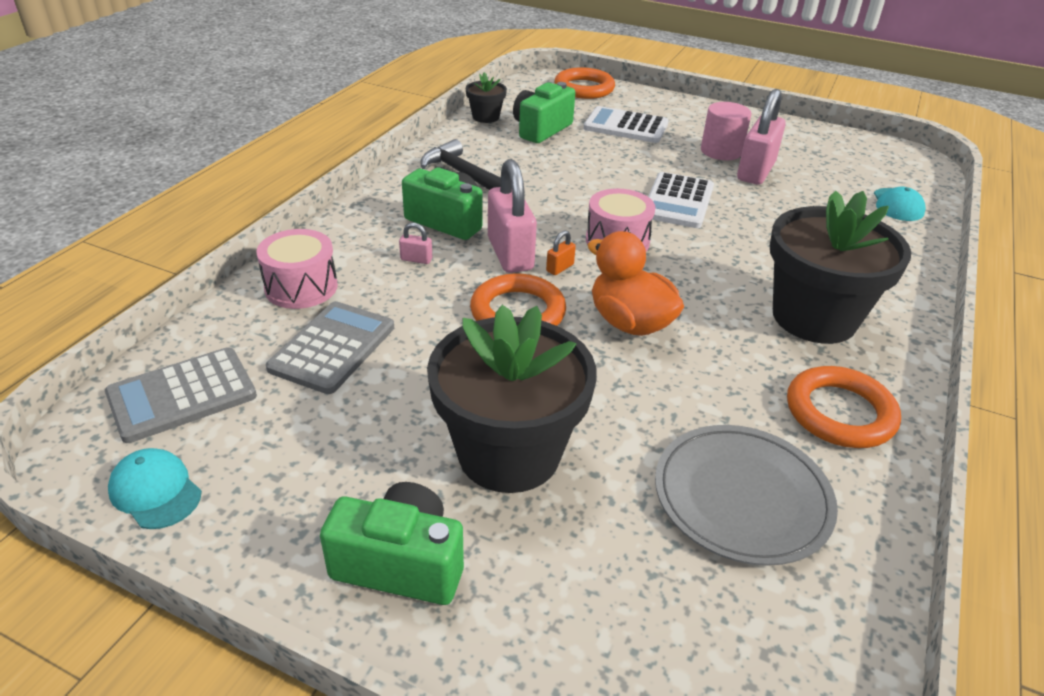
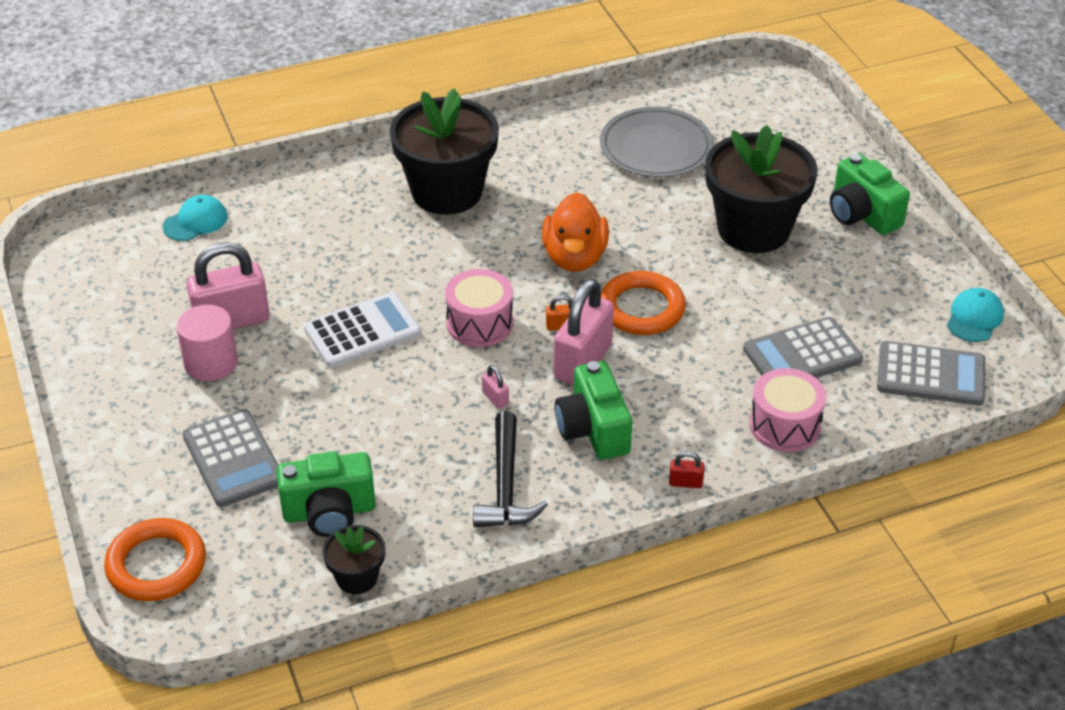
camera: 135 degrees left, 5 degrees up
(155, 491) = (974, 318): turquoise cap -> turquoise cap turned 150 degrees counterclockwise
(346, 222) = (685, 482): none -> red padlock
(416, 259) = (665, 401): pink padlock -> pink padlock (495, 398)
(626, 126) = (233, 459): white calculator -> grey calculator
(840, 413) = (537, 146): orange ring -> none

